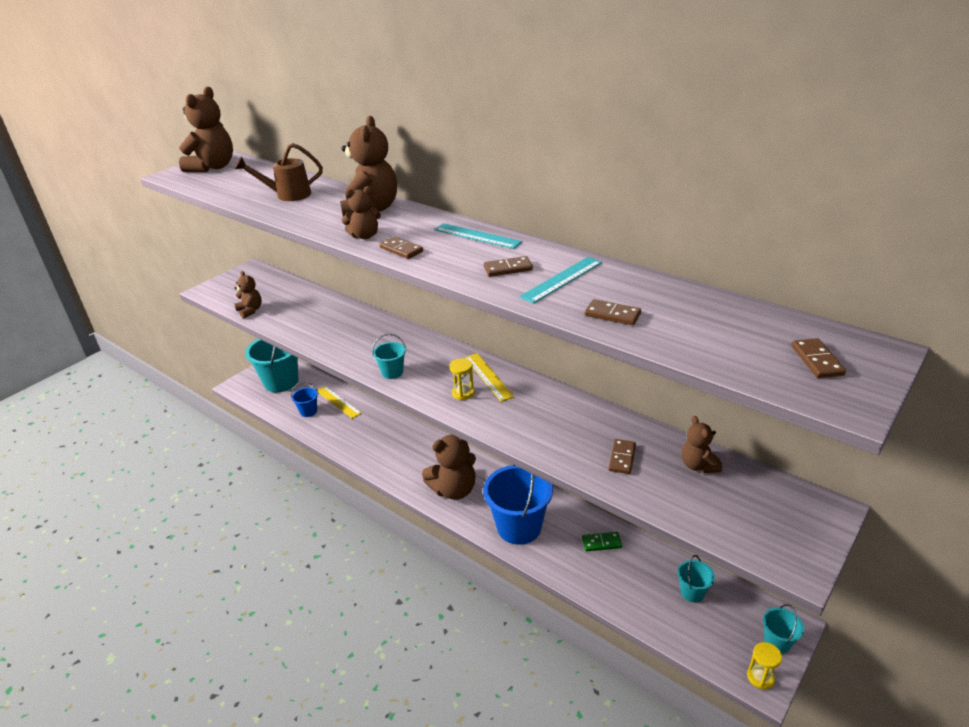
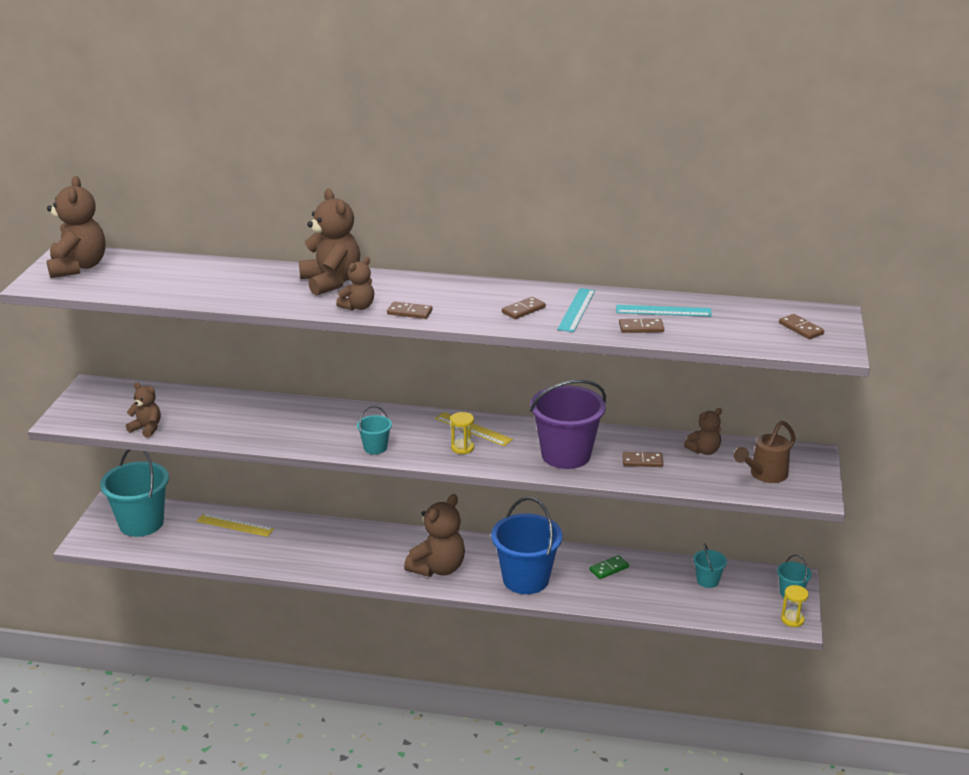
camera: 30 degrees left, 5 degrees down
(288, 195) = (219, 282): brown watering can -> brown watering can (764, 475)
(308, 411) = (207, 543): blue bucket -> none
(477, 236) = (465, 288): turquoise ruler -> turquoise ruler (663, 311)
(550, 428) = (566, 455): none -> purple bucket
(622, 458) = (642, 461): brown domino -> brown domino turned 75 degrees counterclockwise
(698, 465) = (704, 451): brown teddy bear -> brown teddy bear turned 75 degrees counterclockwise

